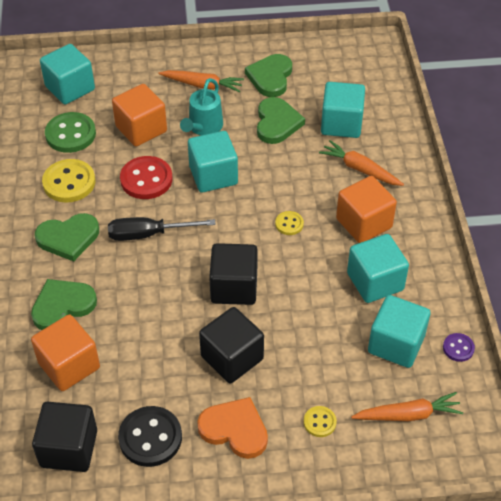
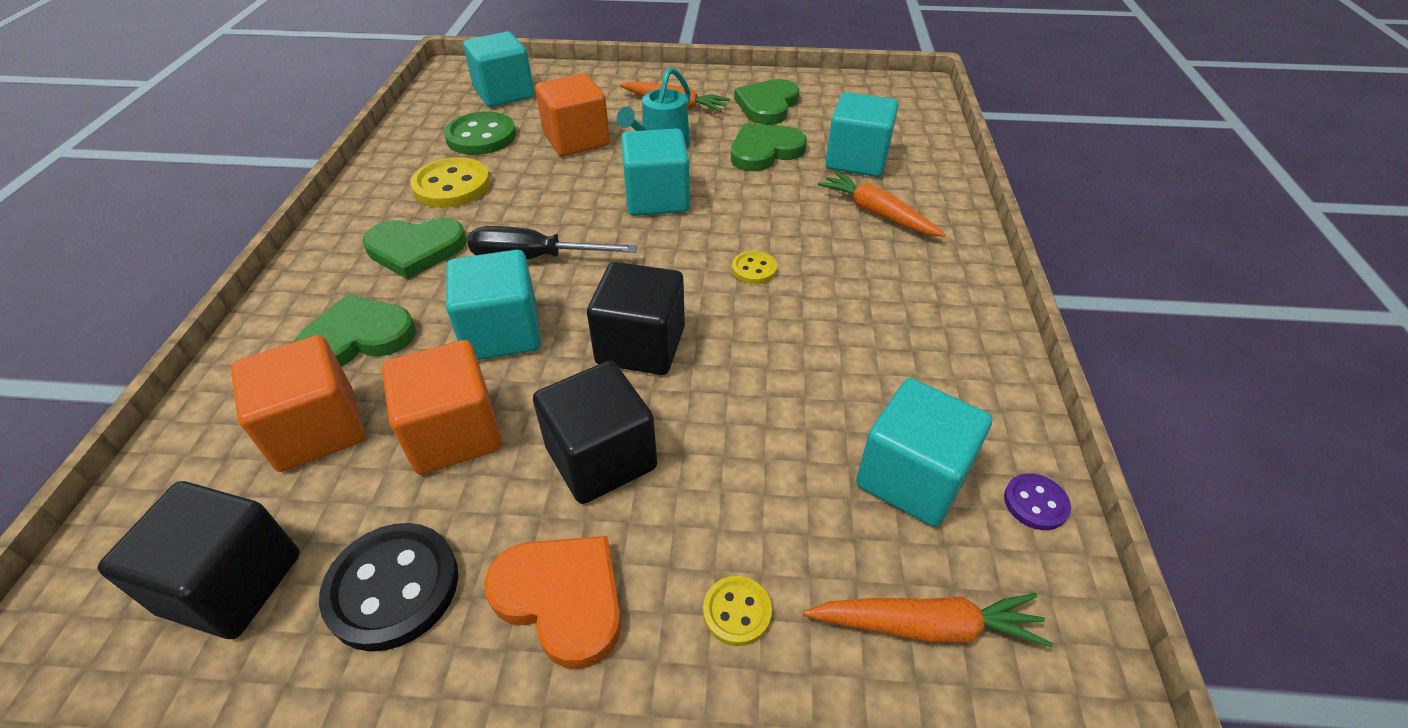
camera: 10 degrees right, 5 degrees down
(146, 179) = (560, 193): red button -> none
(277, 123) = (764, 151): green heart -> green heart turned 135 degrees counterclockwise
(364, 223) = (874, 281): orange cube -> orange cube (454, 433)
(375, 281) = (883, 367): turquoise cube -> turquoise cube (502, 332)

